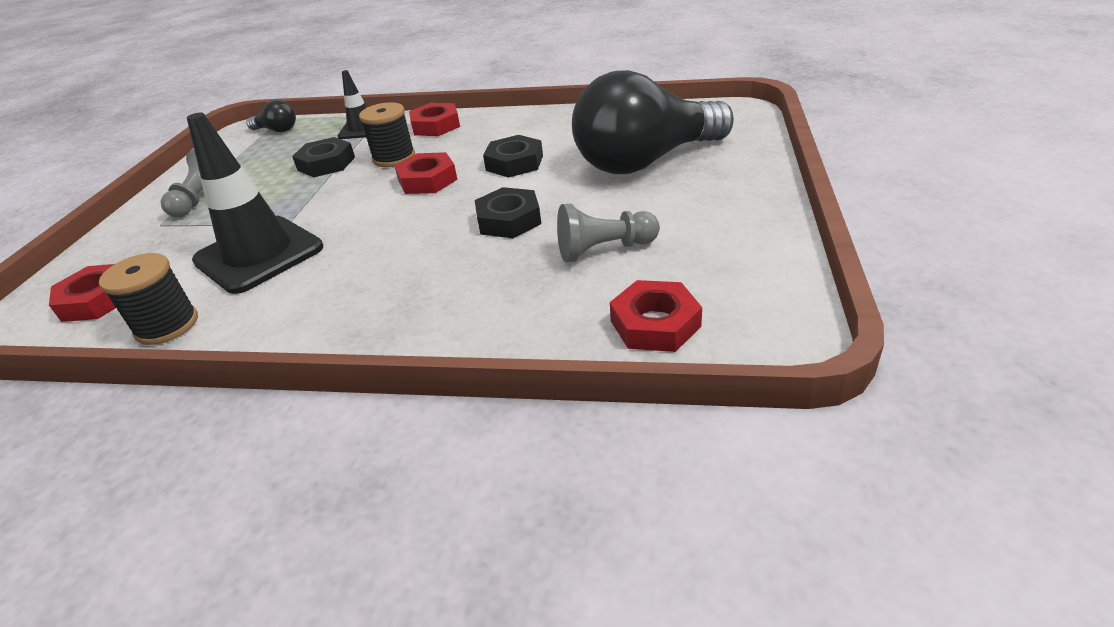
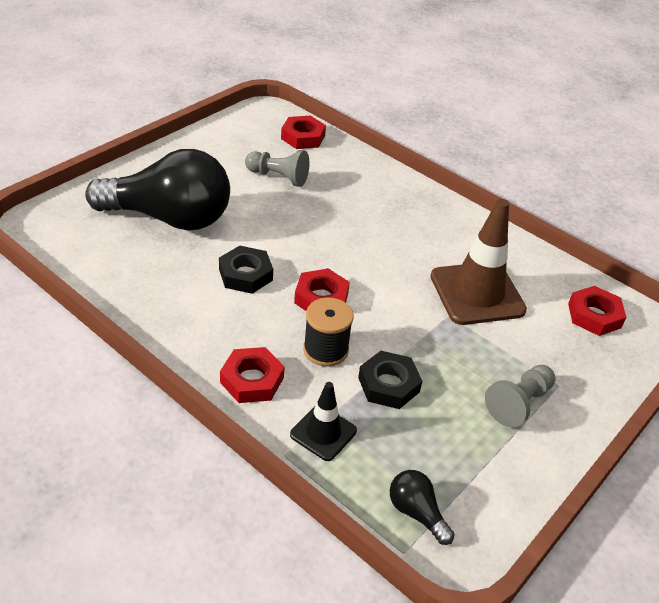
camera: 155 degrees left, 5 degrees up
(167, 325) = (541, 265): black spool -> none
(259, 254) = (477, 293): black traffic cone -> brown traffic cone
(509, 220) = (303, 225): black nut -> none

